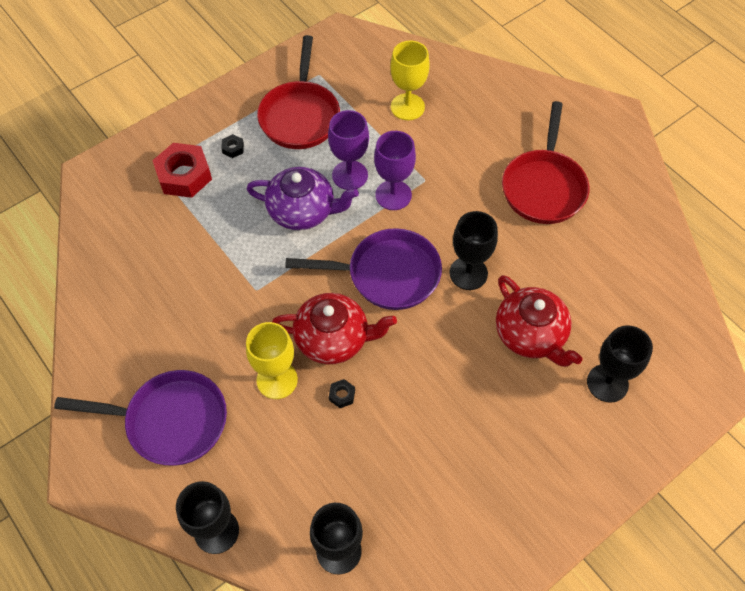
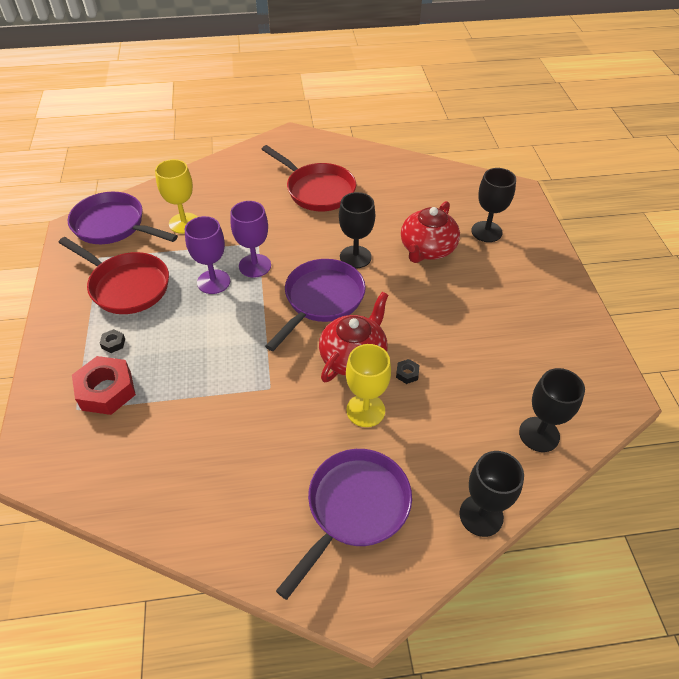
camera: 60 degrees left, 10 degrees down
(303, 211) = (220, 324): purple teapot -> none
(364, 58) = (113, 225): none -> purple pan
(531, 335) = (427, 249): red teapot -> red teapot turned 120 degrees clockwise

